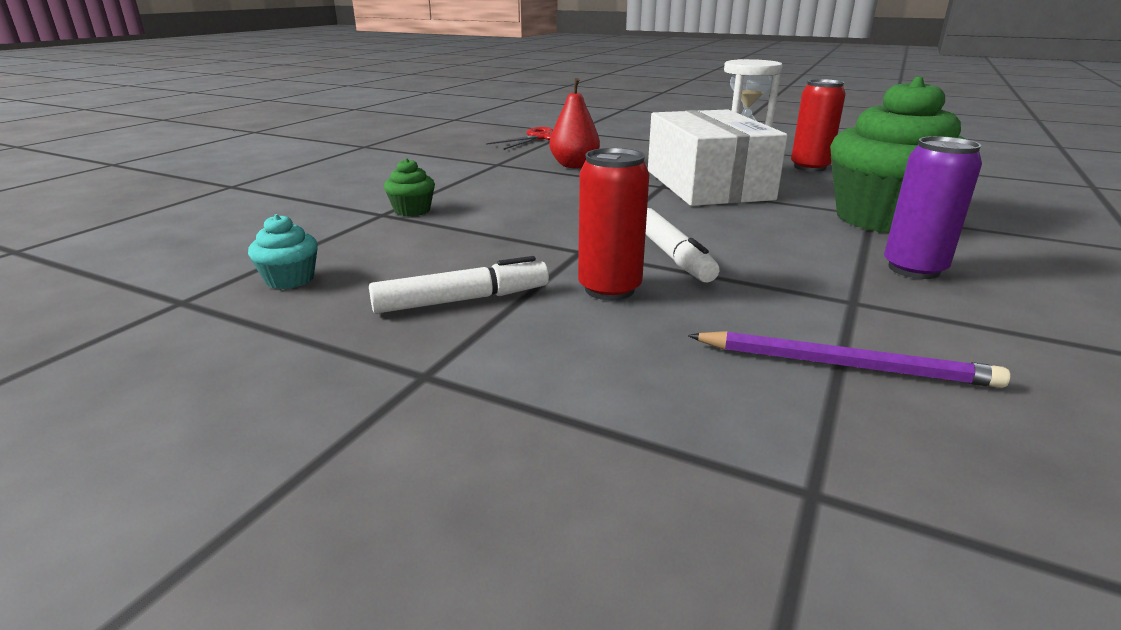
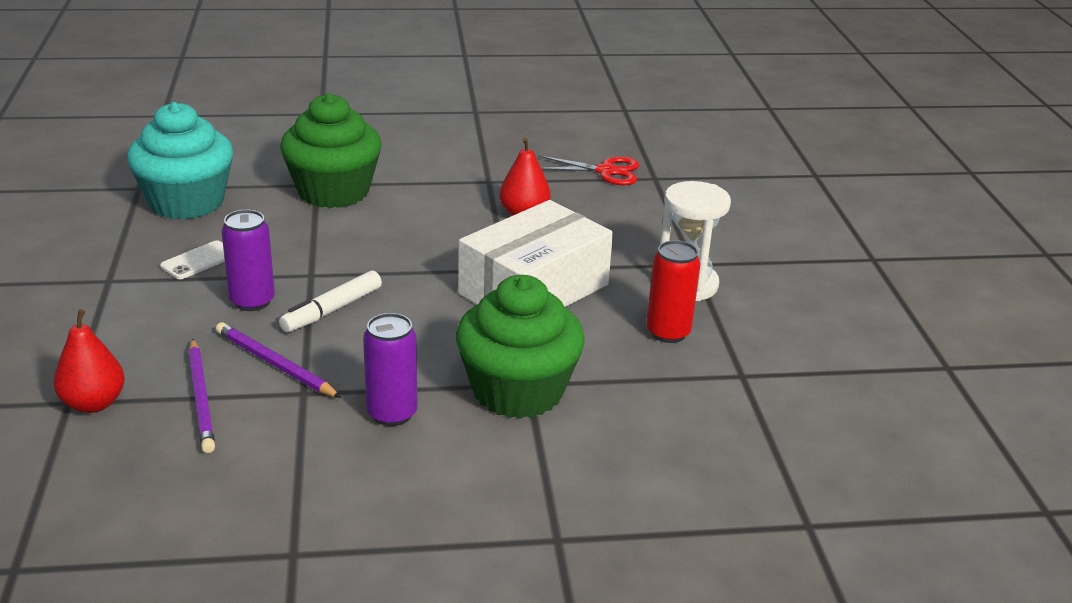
camera: 55 degrees right, 5 degrees up
(290, 279) = (186, 202): turquoise cupcake -> turquoise cupcake, size x2.48
(412, 210) = (333, 191): green cupcake -> green cupcake, size x2.48
(462, 300) = (199, 260): white marker -> white phone
(609, 289) = (252, 301): red can -> purple can
(776, 304) = (274, 364): none -> purple pencil
(828, 464) = (93, 403): none -> red pear

